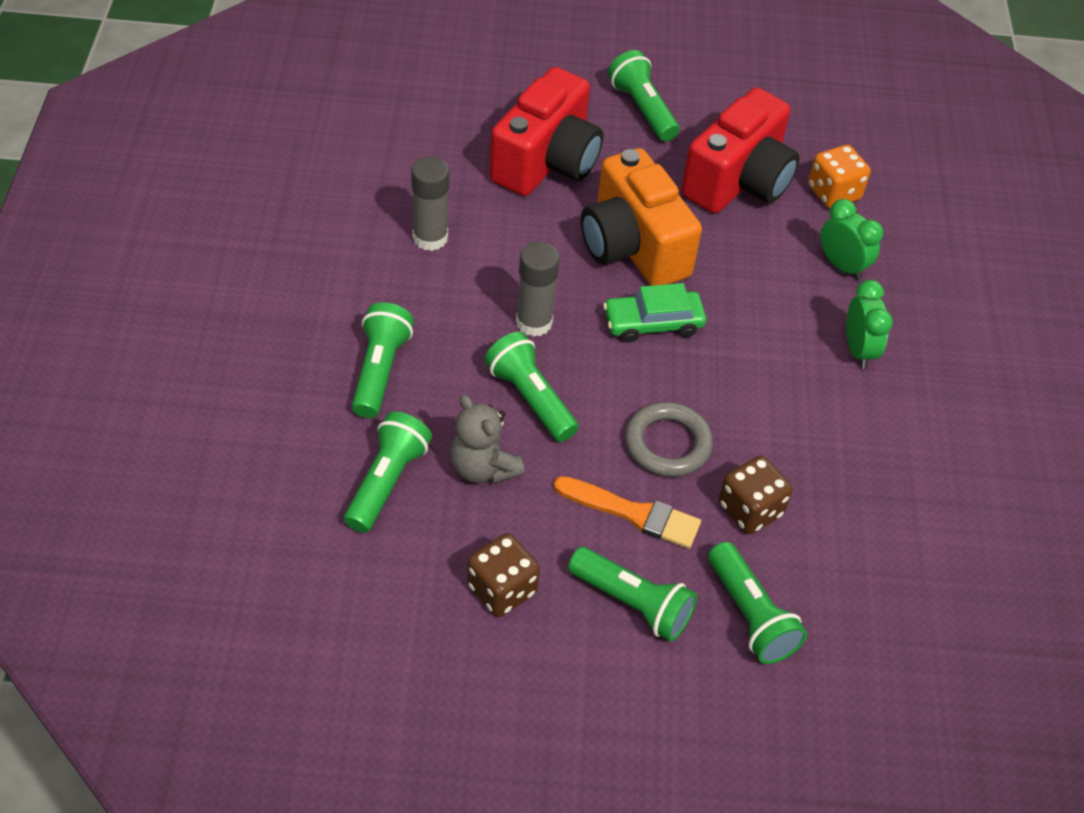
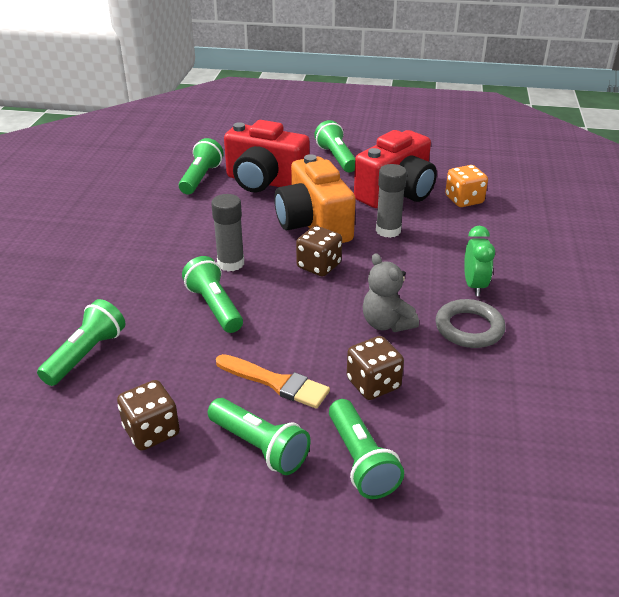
camera: 10 degrees right, 15 degrees down
(379, 371) = (108, 287): green flashlight -> green flashlight (201, 178)
(430, 237) = (172, 217): grey glue stick -> grey glue stick (388, 230)
(482, 468) = (164, 348): grey teddy bear -> grey teddy bear (386, 323)
(547, 162) = (265, 182): red camera -> red camera turned 75 degrees clockwise
(653, 323) = (319, 266): green car -> brown dice
(667, 444) = (314, 338): grey ring -> grey ring (469, 328)
(842, 266) = (466, 238): green clock -> none

